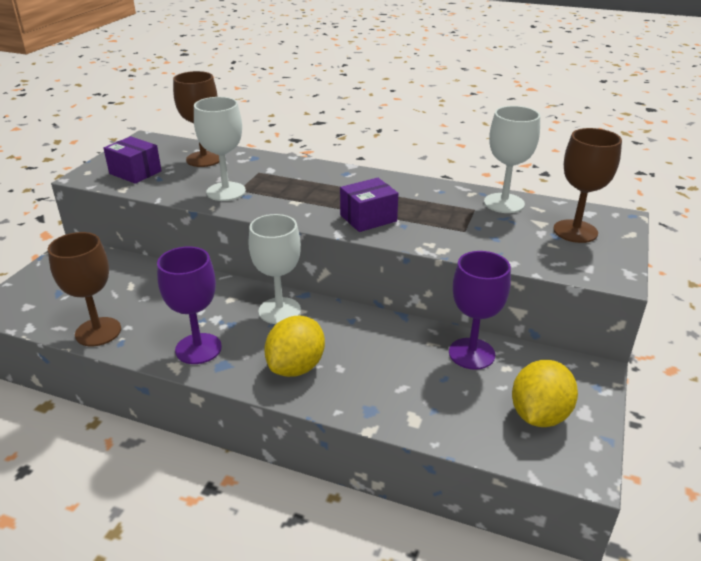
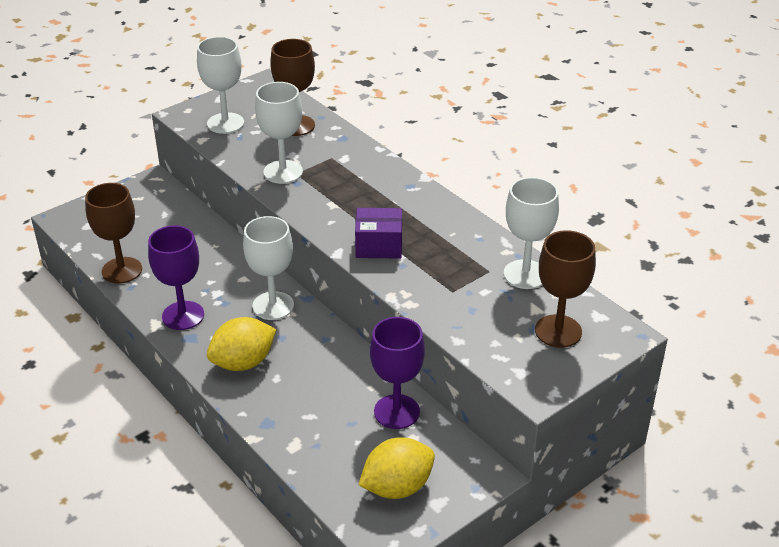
camera: 30 degrees right, 5 degrees up
(135, 172) = (225, 123): purple box -> white goblet

